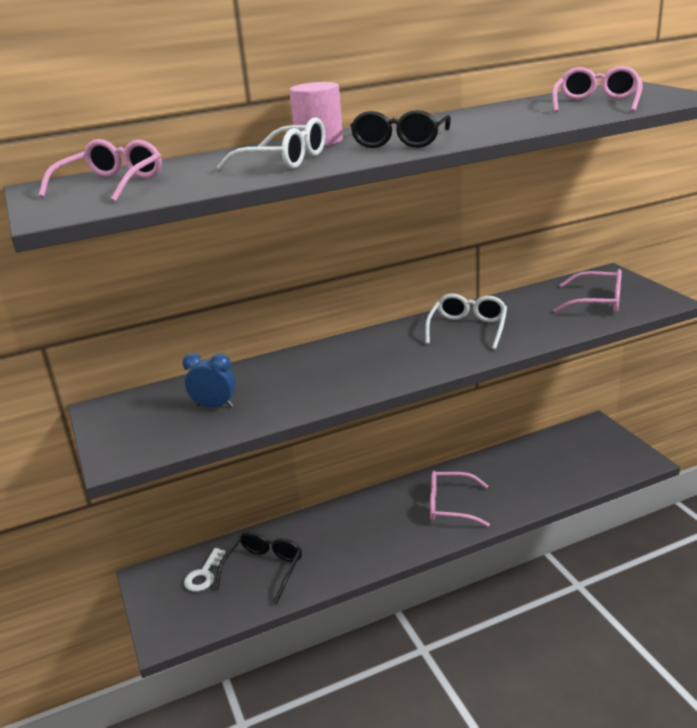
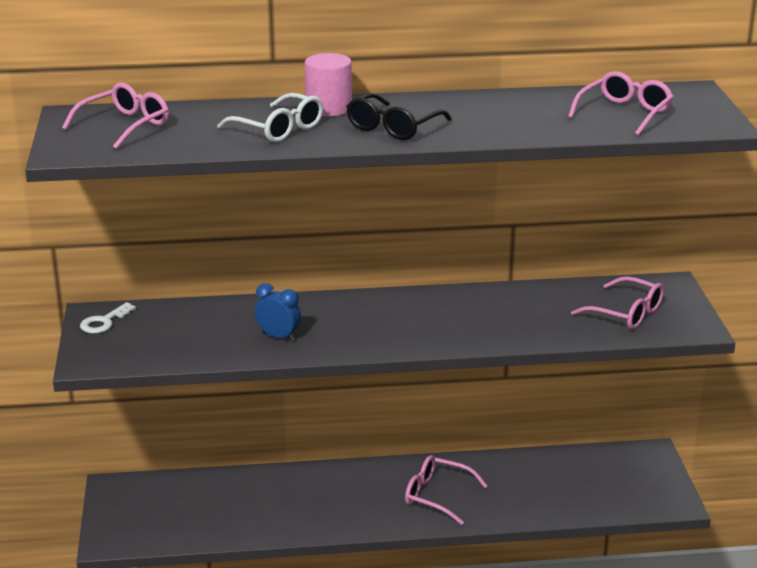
camera: 15 degrees right, 0 degrees up
(204, 574) = (165, 498): white key -> white key (104, 322)
(214, 406) = (190, 335): blue clock -> blue clock (278, 337)
(264, 569) = (222, 508): black glasses -> none
(467, 329) = (471, 312): white glasses -> none

